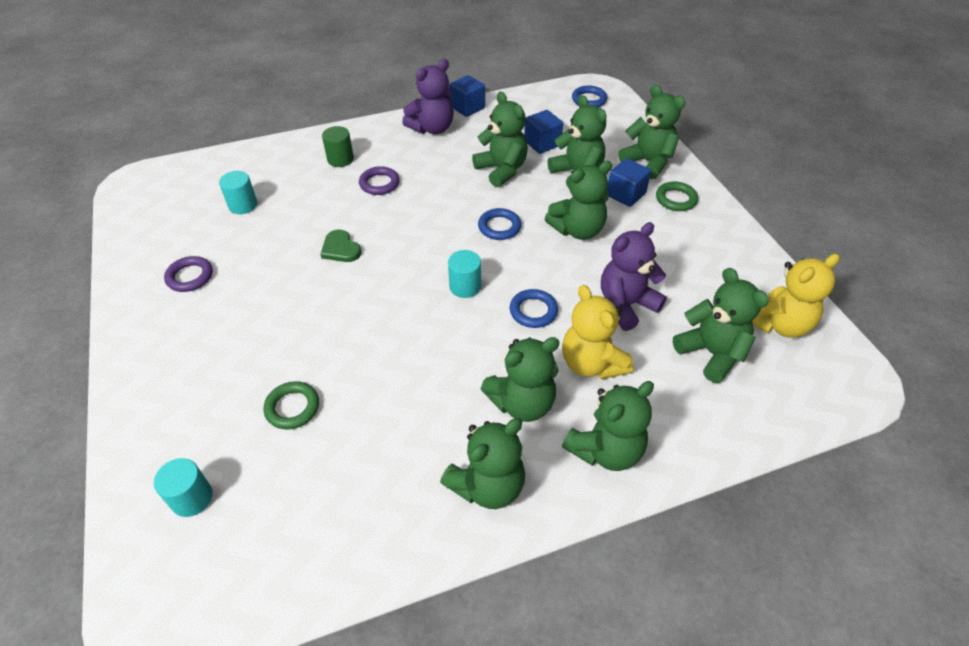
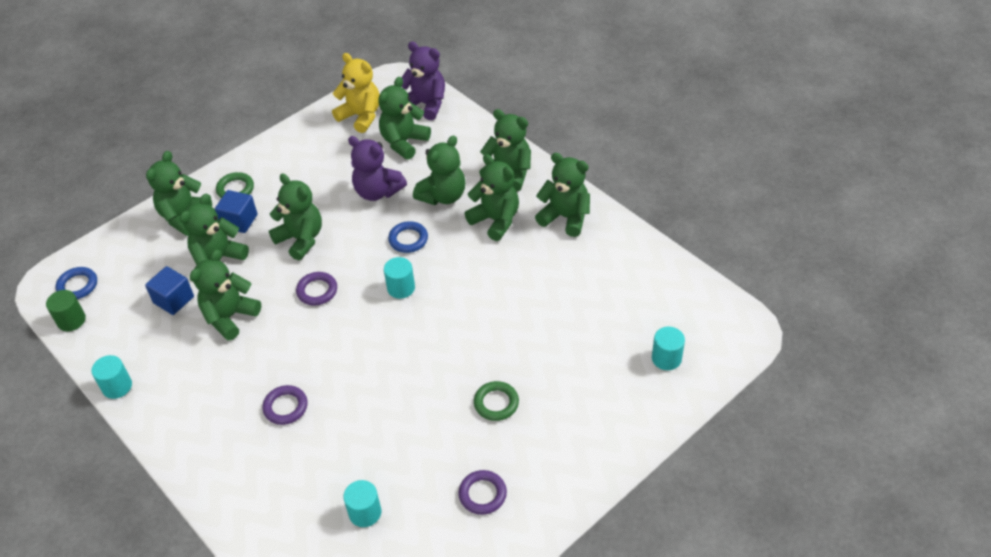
camera: 110 degrees left, 0 degrees up
(292, 408) = (570, 341): green ring -> green ring (496, 403)
(340, 159) = (254, 463): green cylinder -> green cylinder (71, 320)
(340, 249) = (393, 393): green heart -> none
(432, 128) = (169, 403): purple teddy bear -> purple teddy bear (426, 104)
(467, 107) = (117, 386): blue cube -> turquoise cylinder
(499, 227) = (317, 291): blue ring -> purple ring
(591, 363) = (443, 196): yellow teddy bear -> green teddy bear

